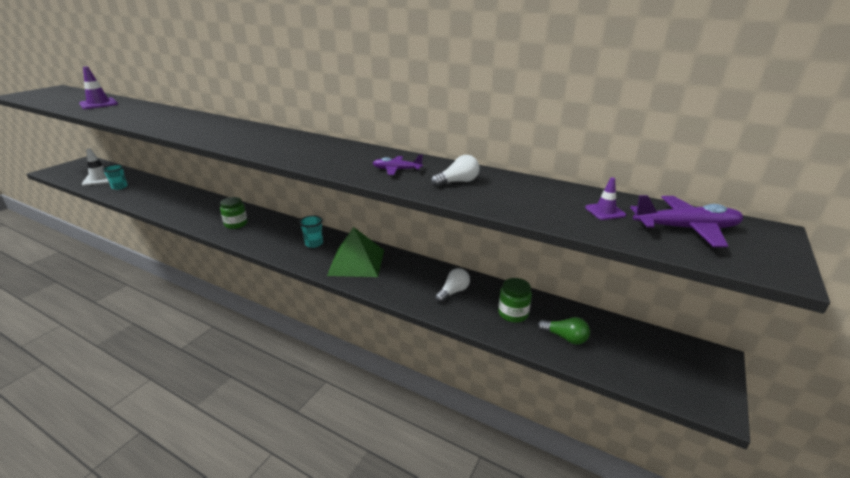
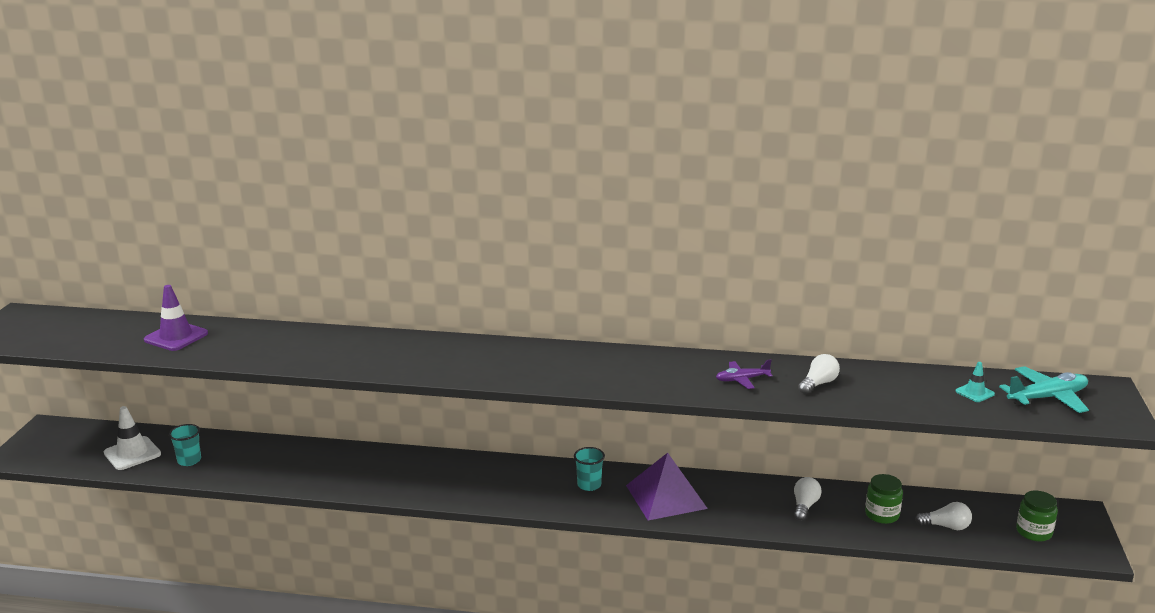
camera: 20 degrees left, 5 degrees down
(236, 224) = (453, 481): green jar -> green jar (1034, 532)
(356, 262) = (666, 496): green pyramid -> purple pyramid
(565, 337) = (946, 526): green light bulb -> white light bulb
(605, 211) = (974, 393): purple traffic cone -> turquoise traffic cone
(686, 229) = (1047, 398): purple plane -> turquoise plane

